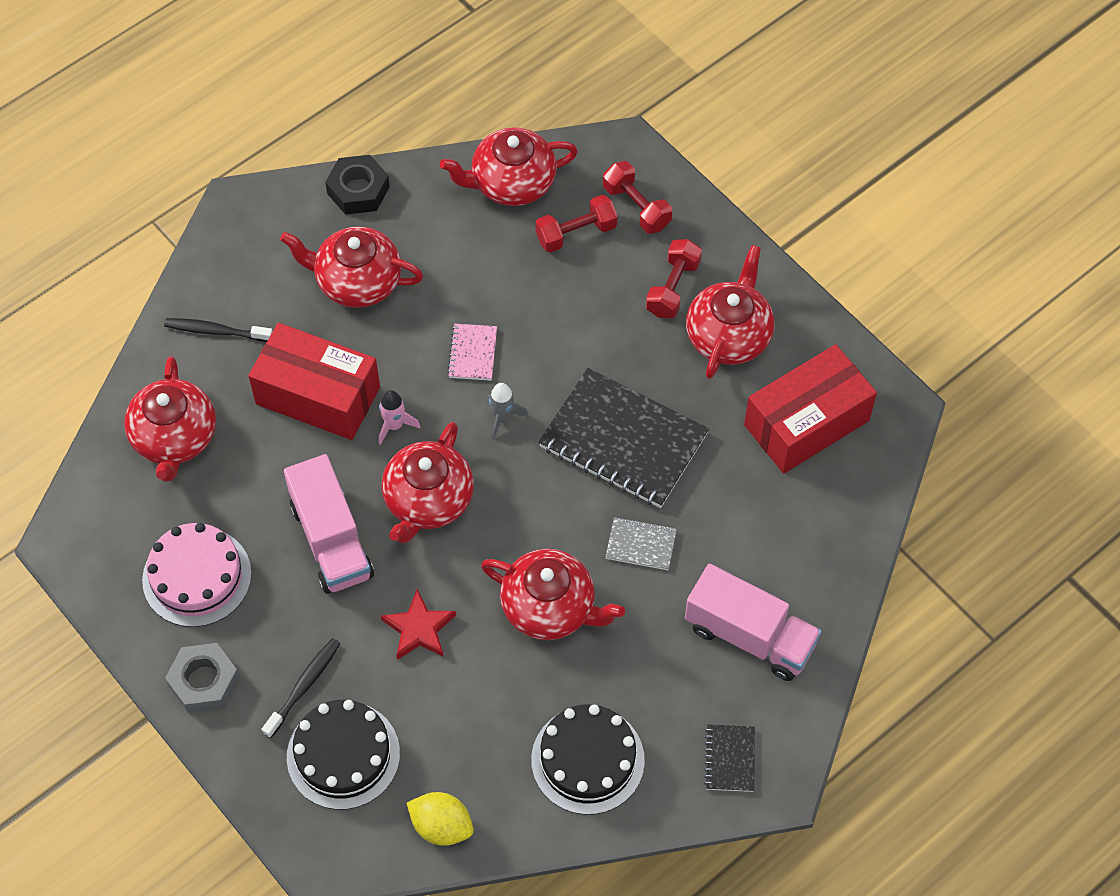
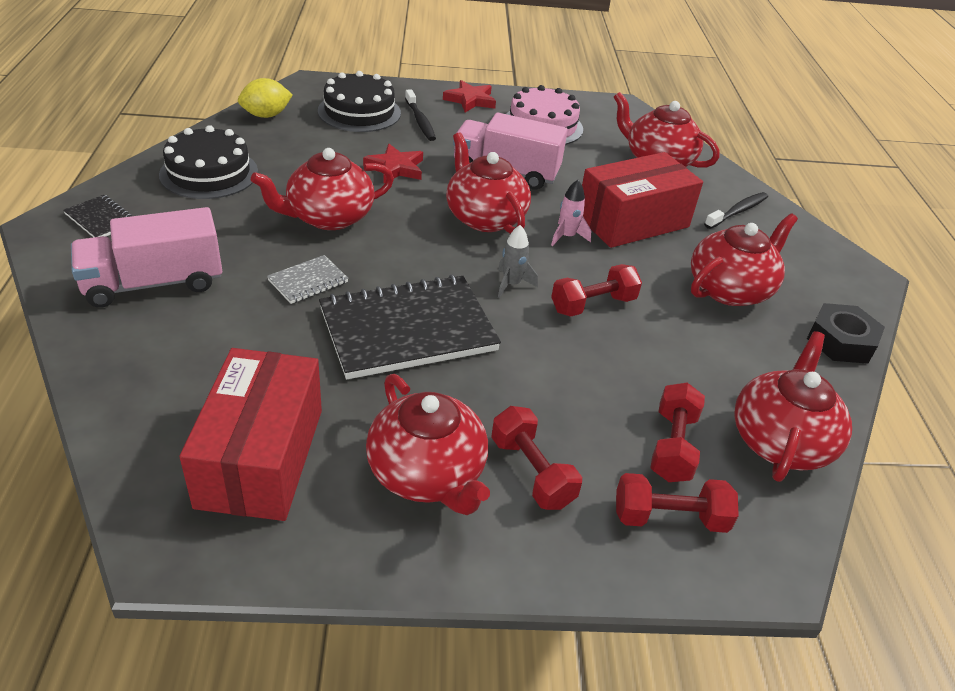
camera: 125 degrees right, 20 degrees down
(204, 682) = (470, 100): grey nut -> red star
(472, 353) = (593, 305): pink notebook -> red dumbbell

